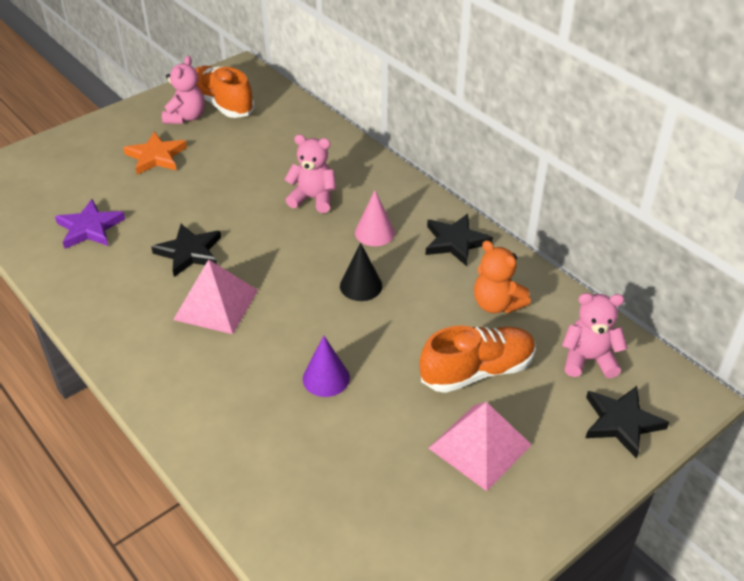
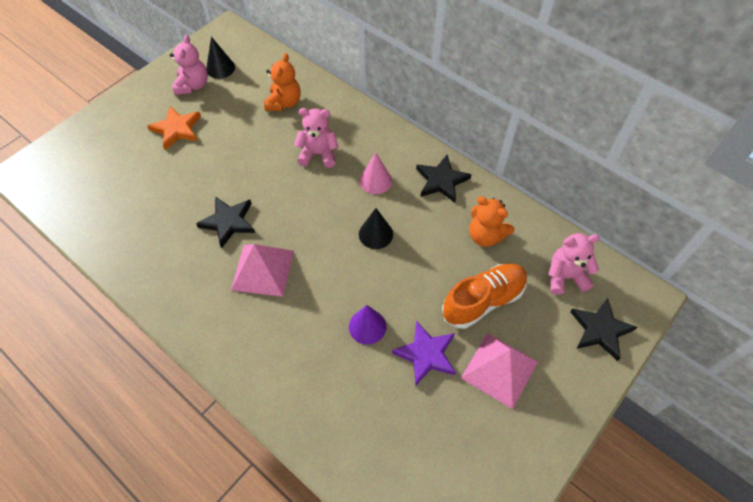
camera: 10 degrees left, 15 degrees up
(90, 228) = (138, 209): purple star -> purple star (426, 354)
(222, 104) = (220, 68): orange shoe -> black cone
(286, 144) = (284, 103): none -> orange teddy bear

